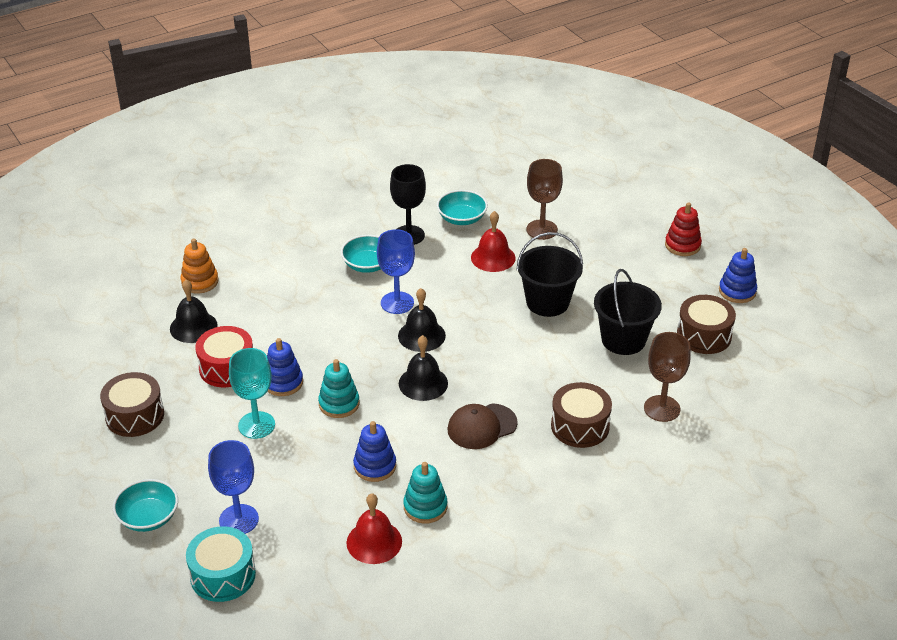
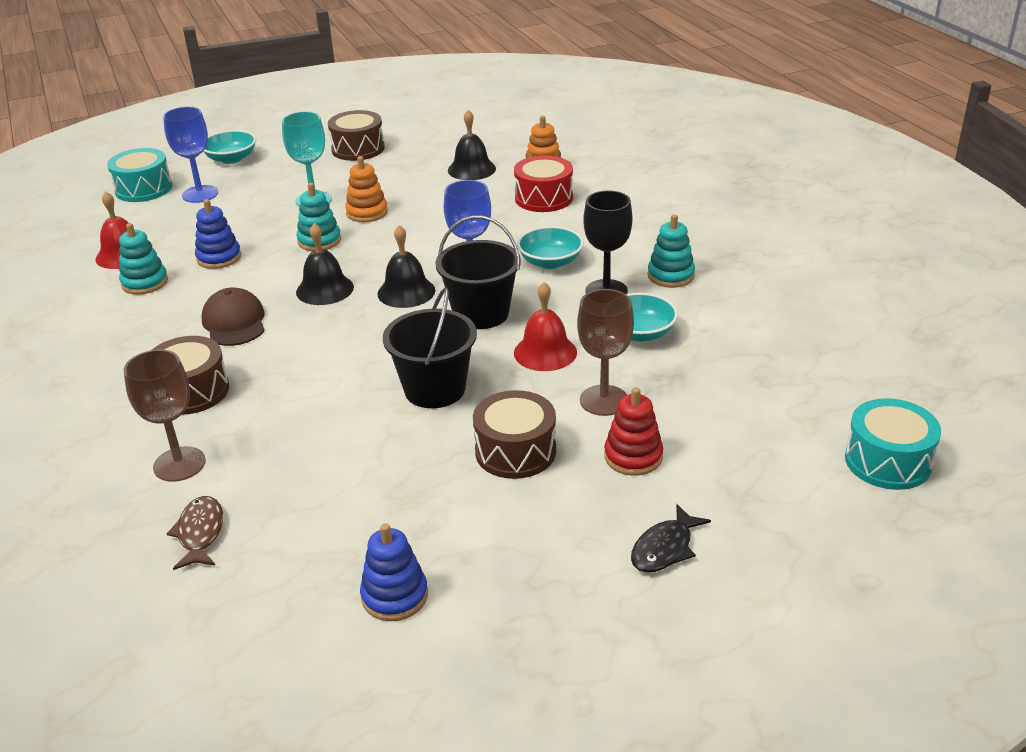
camera: 100 degrees right, 5 degrees down
(227, 368) = (402, 186): red drum -> red drum (543, 198)
(283, 382) = (367, 212): blue stacking toy -> orange stacking toy
(383, 207) = (670, 276): none -> turquoise stacking toy
(572, 133) = (888, 461): none -> turquoise drum
(623, 340) = (330, 448): black bucket -> black bucket (481, 313)
(665, 203) = (665, 548): none -> black fish
(682, 245) = (537, 549): red stacking toy -> red stacking toy (633, 457)
(704, 335) = (303, 533): brown drum -> brown drum (515, 451)
(721, 380) = (200, 533): none -> brown fish

